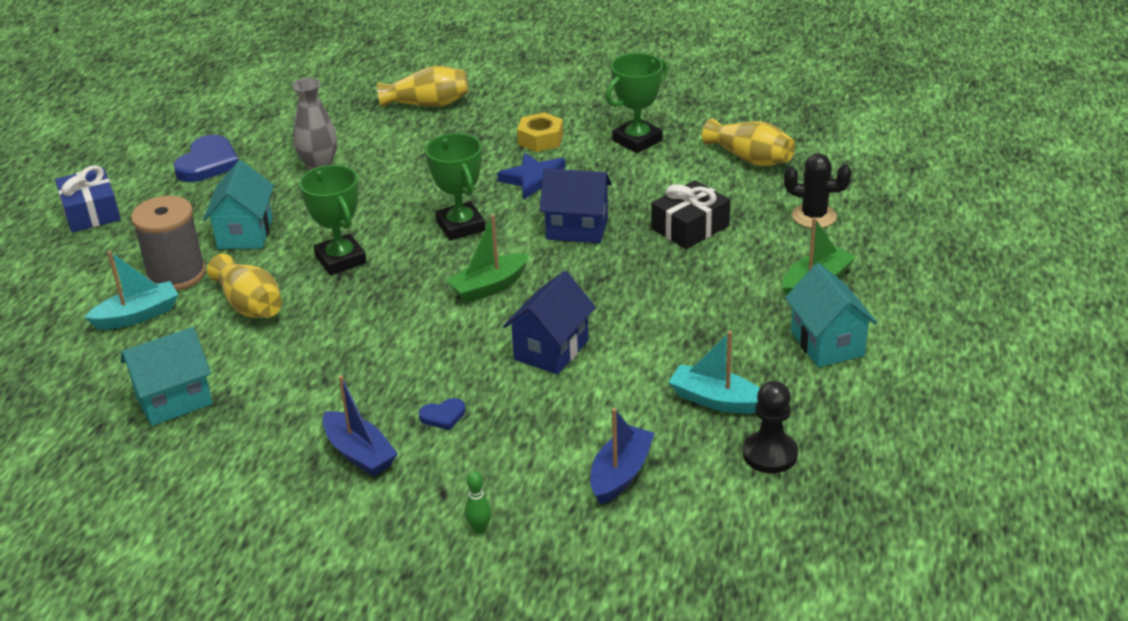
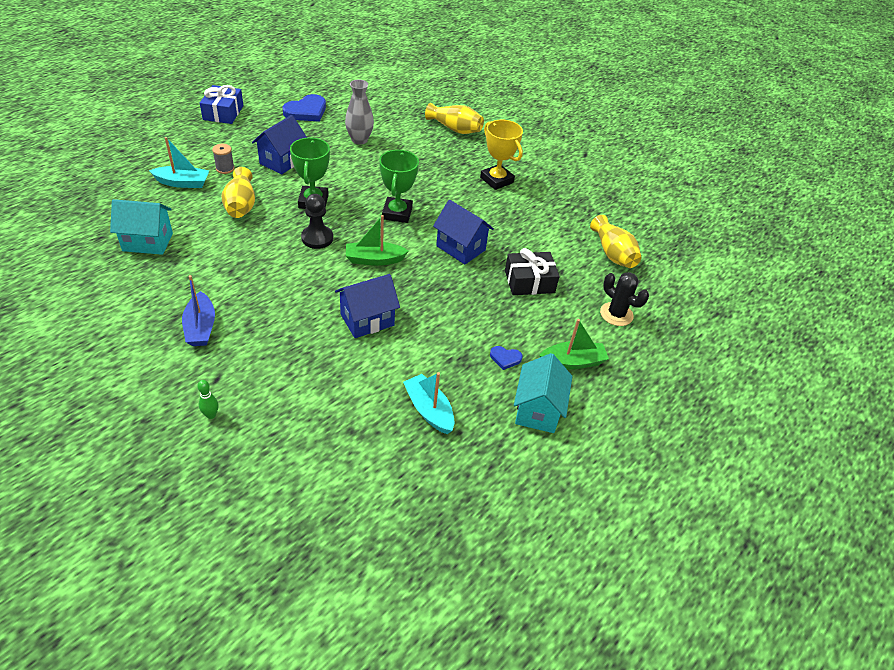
camera: 25 degrees right, 10 degrees up
(176, 275) = (225, 168): grey spool -> grey spool, size x0.49
(245, 233) = (282, 161): turquoise house -> blue house
(443, 416) = (266, 329): blue heart -> blue heart (505, 358)
(535, 180) = (468, 204): blue star -> none
(540, 139) = (496, 180): yellow nut -> yellow trophy
(621, 474) = (323, 427): blue boat -> none
(637, 140) = (553, 208): green trophy -> none
(770, 454) = (424, 469): black pawn -> black pawn (317, 238)

